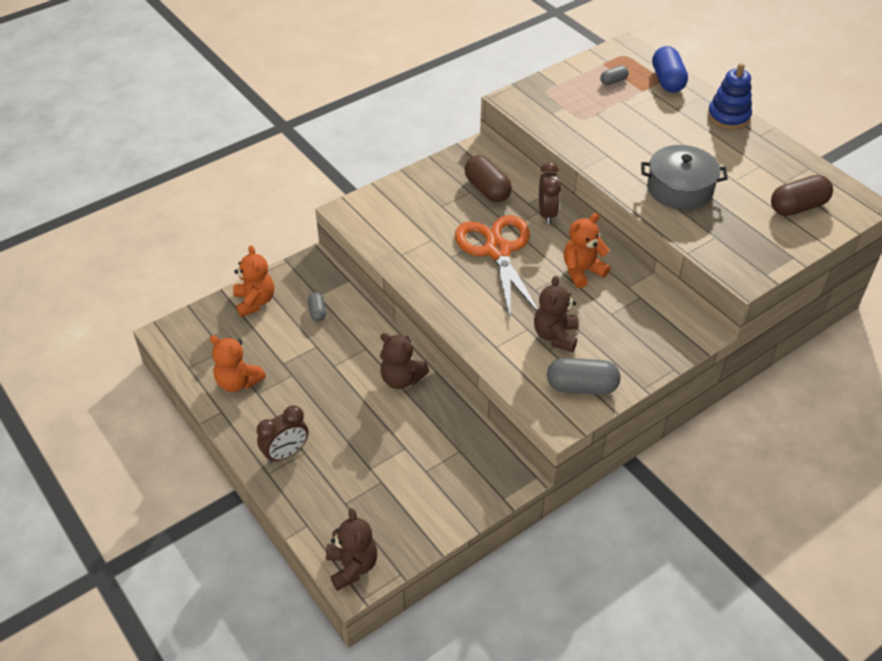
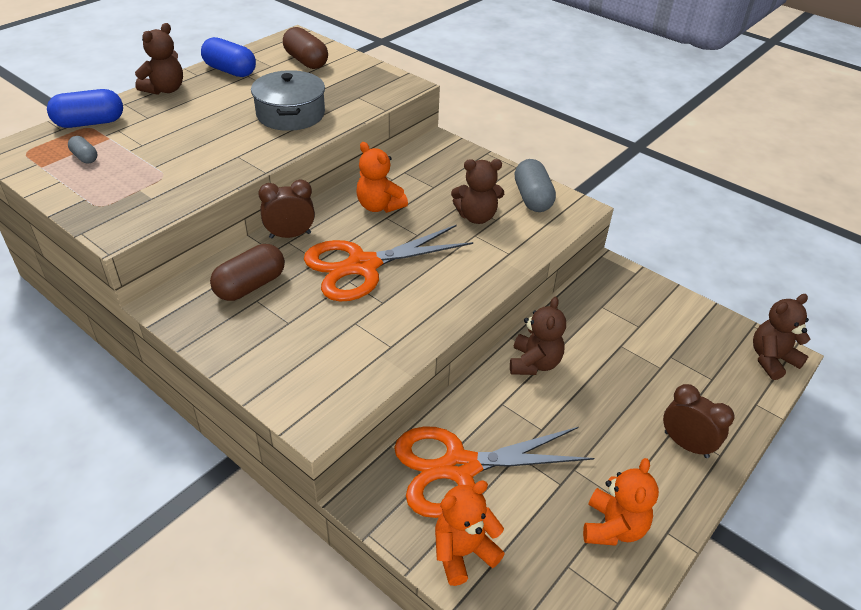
camera: 105 degrees left, 5 degrees down
(317, 312) = (459, 468): grey capsule -> orange scissors
(728, 117) = (165, 89): blue stacking toy -> brown teddy bear
(770, 155) = (230, 71): none -> blue capsule

